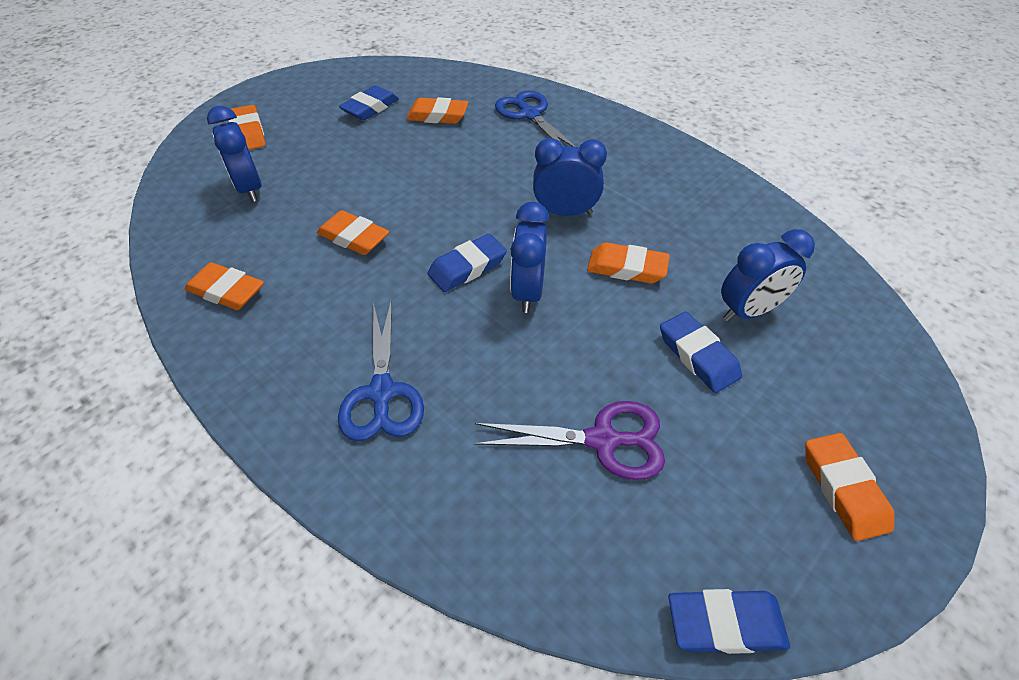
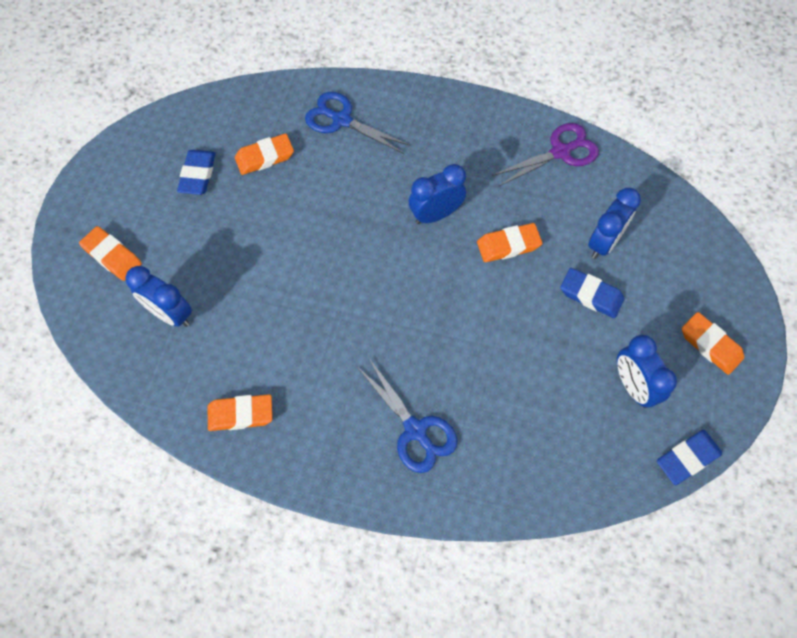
camera: 30 degrees left, 15 degrees up
(354, 237) = (296, 318): orange eraser -> none
(467, 267) = (399, 301): blue eraser -> none
(527, 292) = (455, 301): blue clock -> blue clock (633, 386)
(603, 440) = (569, 387): purple scissors -> purple scissors (560, 152)

